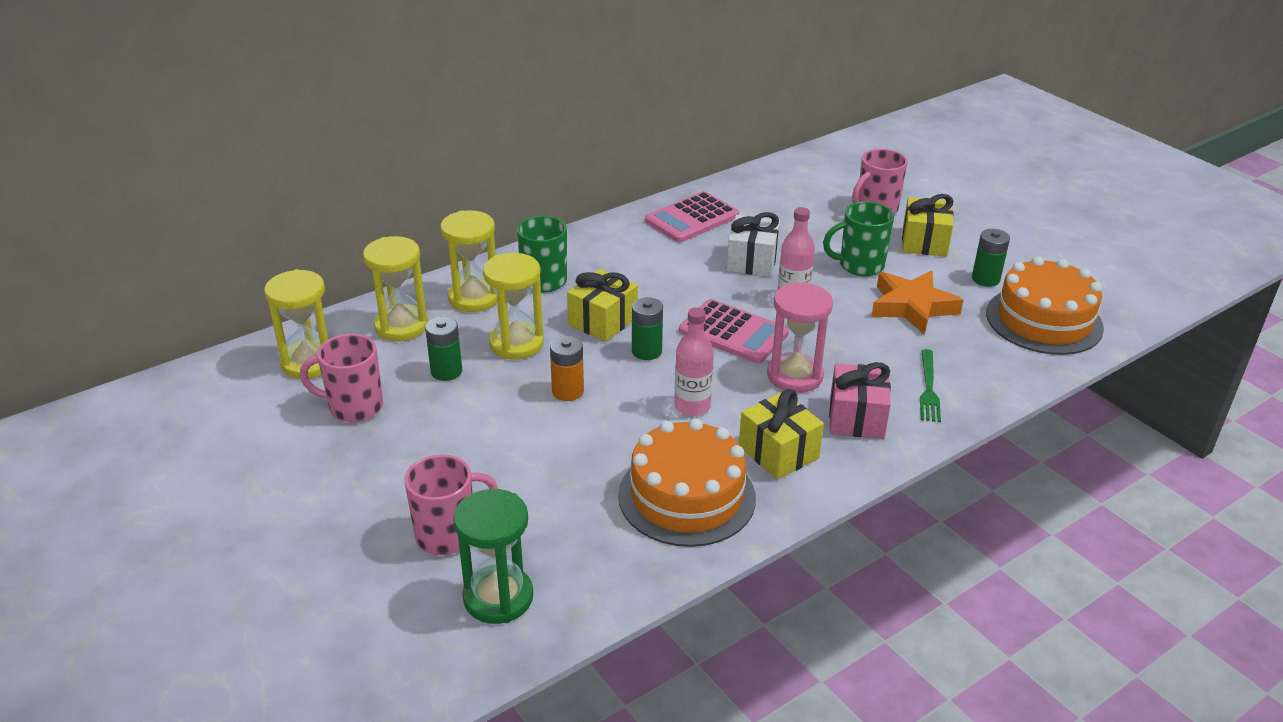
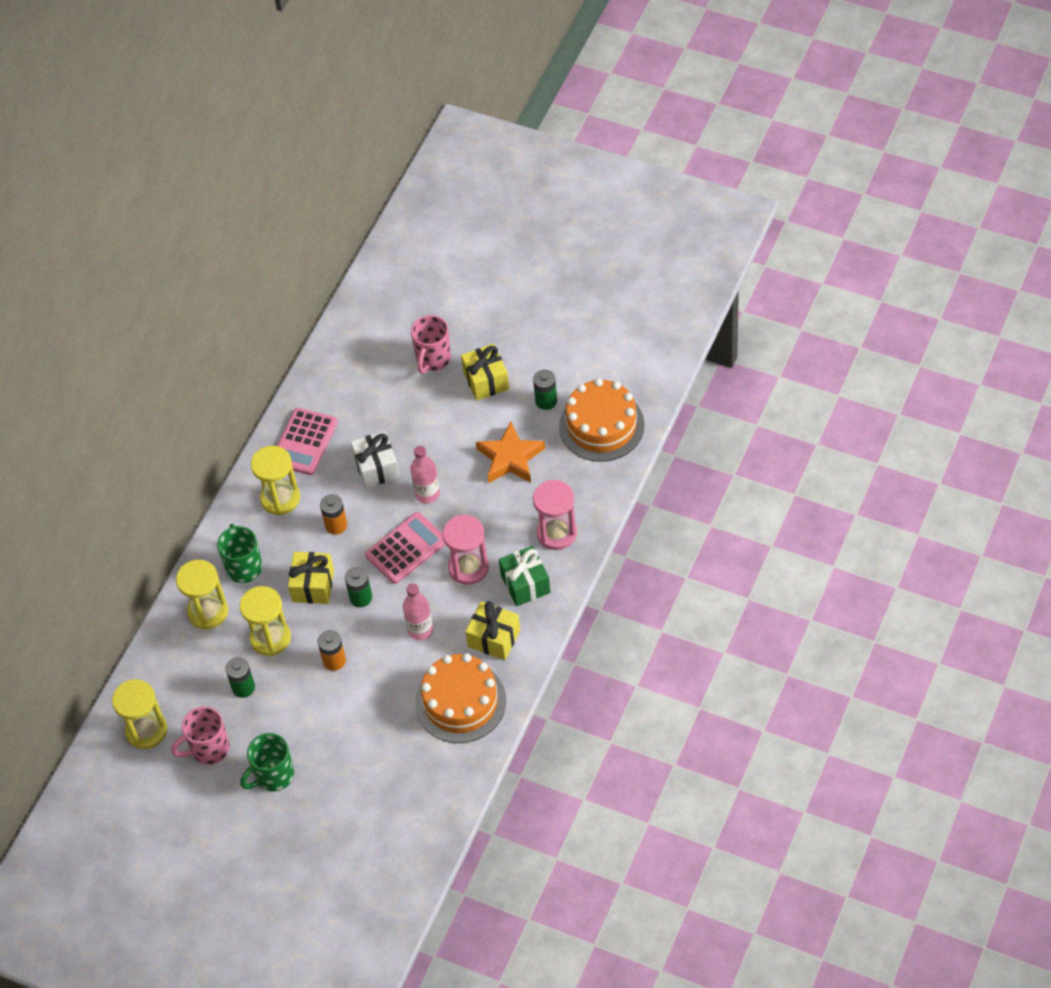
camera: 25 degrees left, 20 degrees up
(401, 326) = (180, 665): yellow hourglass -> yellow hourglass (280, 498)
(448, 535) = (344, 805): pink mug -> none
(498, 597) = (403, 828): green hourglass -> none
(671, 286) = (336, 525): none -> orange battery
(733, 332) = (406, 548): pink calculator -> pink calculator turned 45 degrees counterclockwise
(856, 418) = (525, 584): pink gift -> green gift
(859, 266) = (454, 432): green mug -> green mug (273, 776)
(928, 388) = (556, 533): green fork -> pink hourglass

